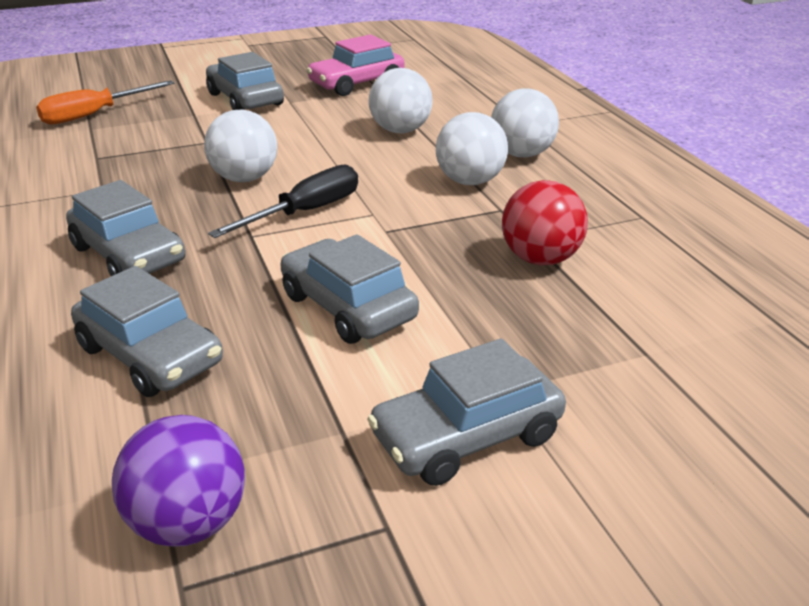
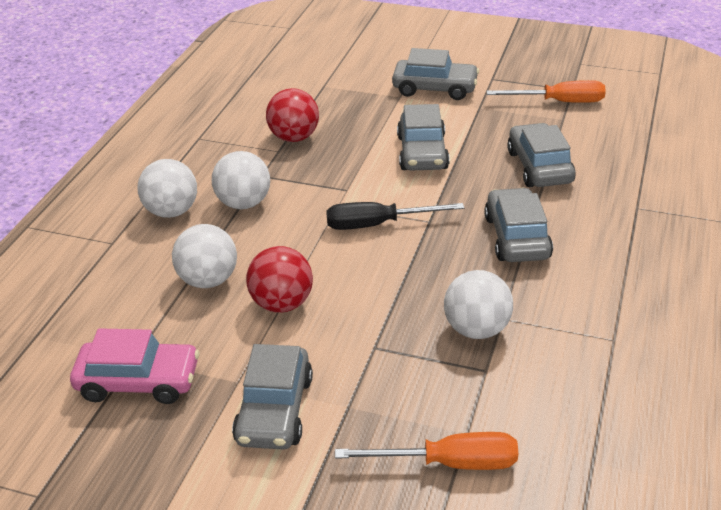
camera: 140 degrees left, 5 degrees up
(188, 523) = (559, 102): purple ball -> orange screwdriver
(244, 178) = (386, 278): white ball -> white ball (476, 329)
(317, 138) = (282, 304): none -> red ball

